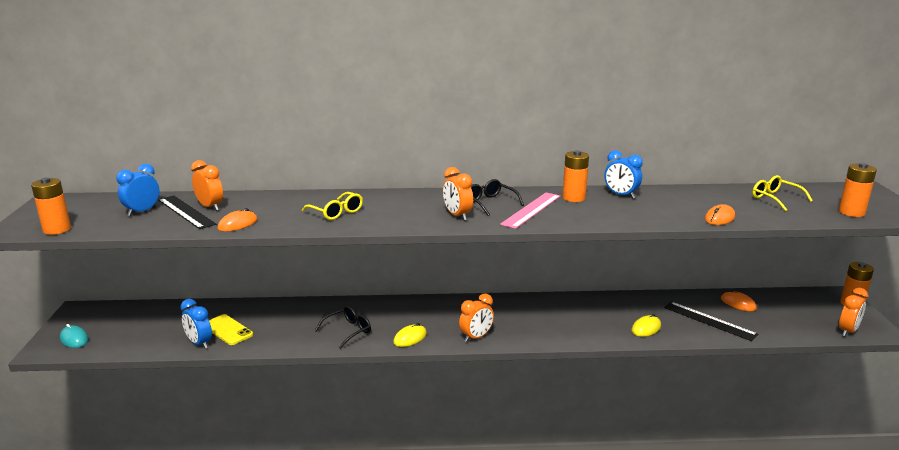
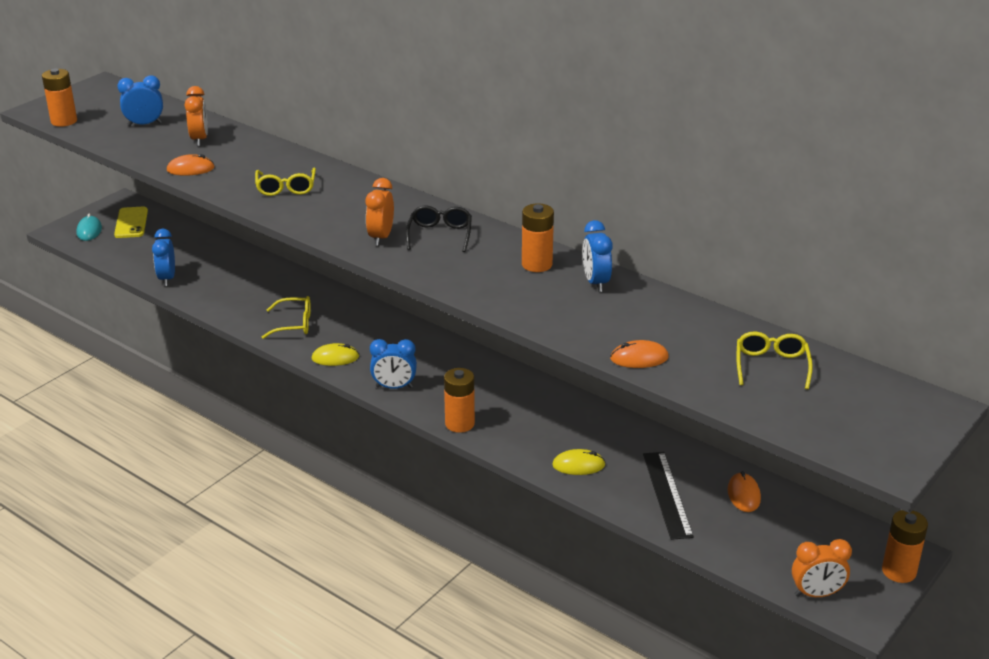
camera: 40 degrees right, 10 degrees up
(186, 212) = (174, 138): black ruler -> none
(228, 330) = (203, 276): yellow phone -> yellow phone (131, 223)
(348, 331) = (294, 324): black glasses -> yellow glasses
(476, 337) = (394, 387): orange clock -> blue clock
(531, 210) = (463, 261): pink ruler -> none
(851, 212) = (822, 425): orange battery -> orange battery (459, 424)

